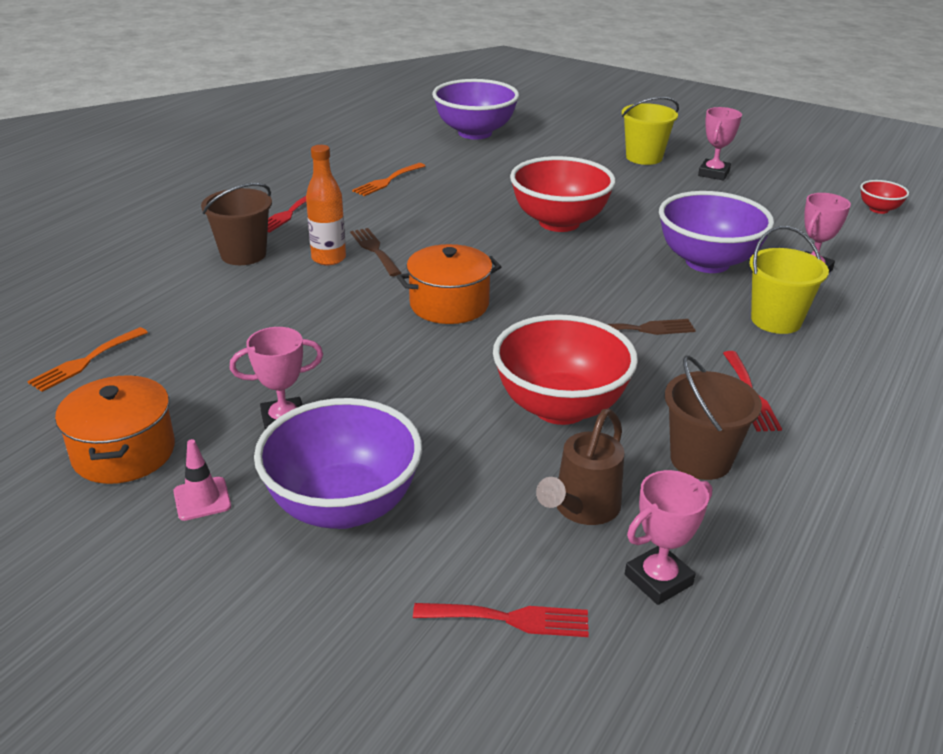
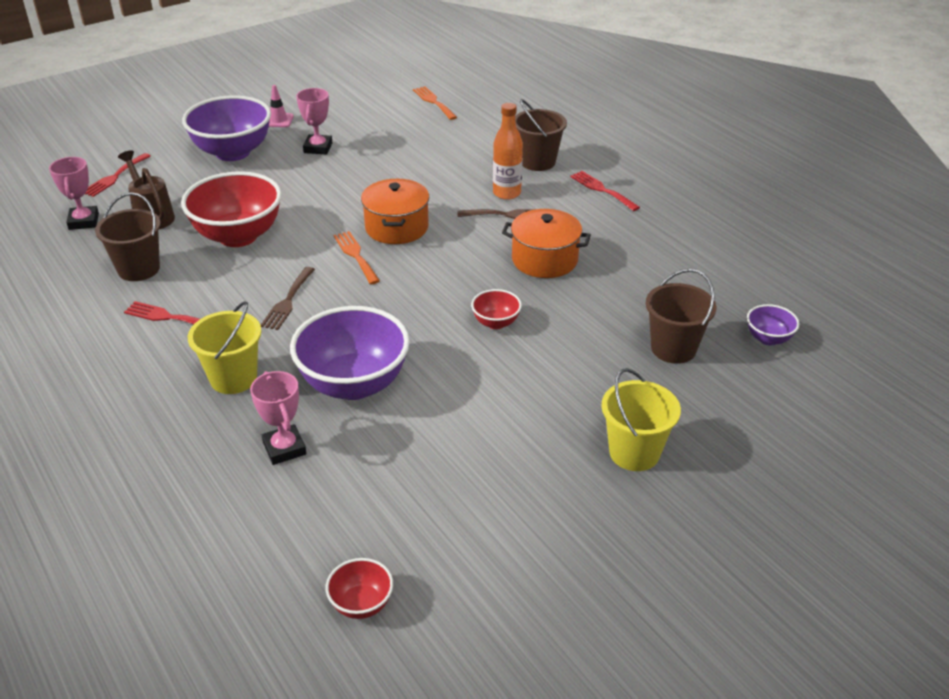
camera: 115 degrees right, 5 degrees up
(124, 452) = (336, 106): orange pot -> orange pot (544, 260)
(387, 181) = (648, 249): orange fork -> orange fork (355, 255)
(475, 133) = (768, 339): purple bowl -> purple bowl, size x0.46
(519, 158) = (673, 349): none -> brown bucket
(559, 222) = (496, 323): red bowl -> red bowl, size x0.46
(713, 173) = (553, 495): pink trophy -> none

